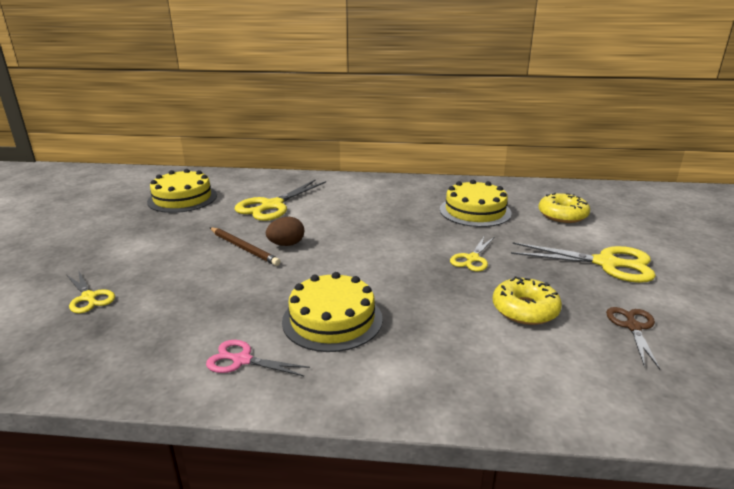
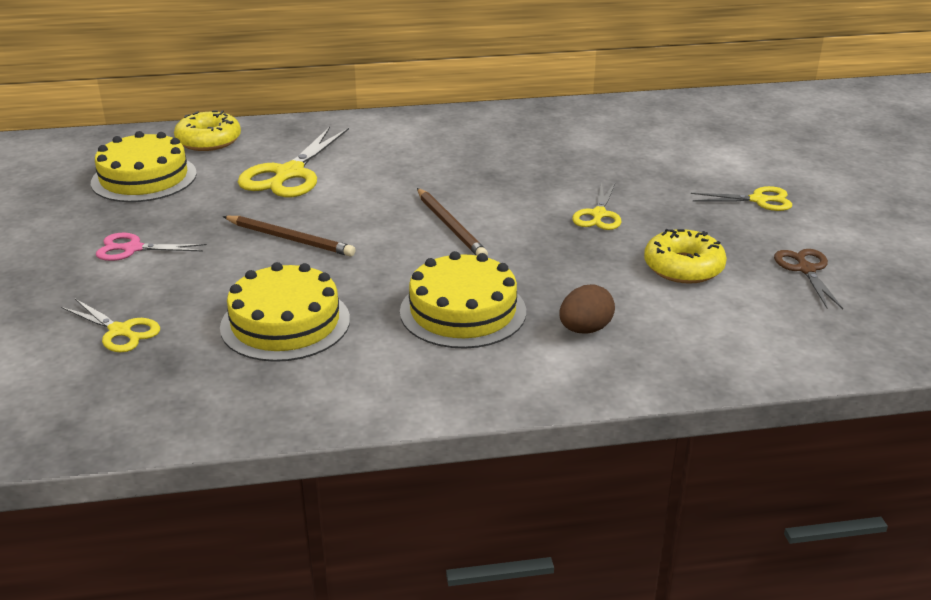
camera: 15 degrees left, 5 degrees up
(242, 360) = (380, 372): pink scissors -> pink scissors (132, 249)
(286, 244) = (346, 226): brown egg -> brown egg (585, 329)
(358, 253) = (450, 226): none -> brown pencil
(475, 211) = (575, 150): yellow cake -> yellow cake (285, 323)
(562, 215) = (688, 143): yellow donut -> yellow donut (208, 141)
(606, 263) = (759, 200): yellow scissors -> yellow scissors, size x0.58

